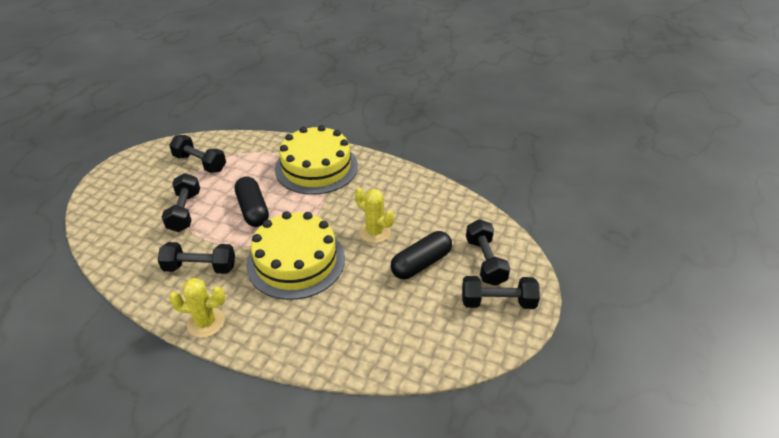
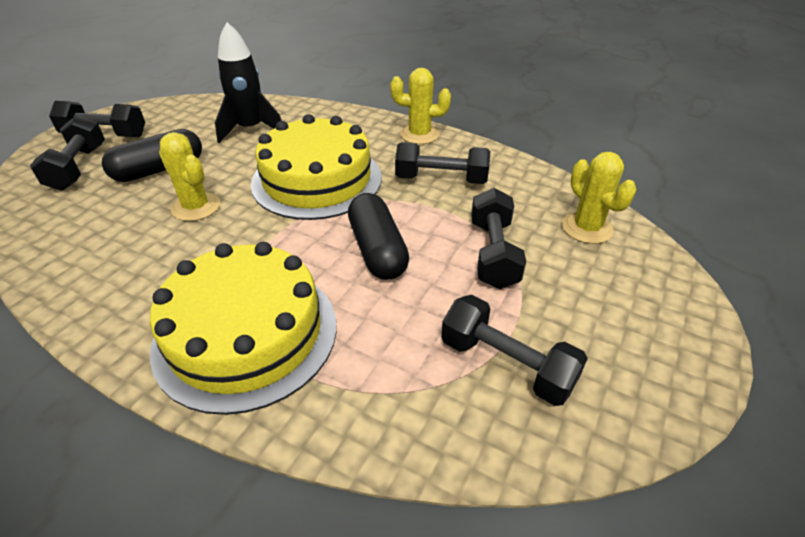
camera: 175 degrees left, 0 degrees up
(116, 232) = (587, 228): none -> yellow cactus
(367, 319) = (251, 129): none -> black rocket

